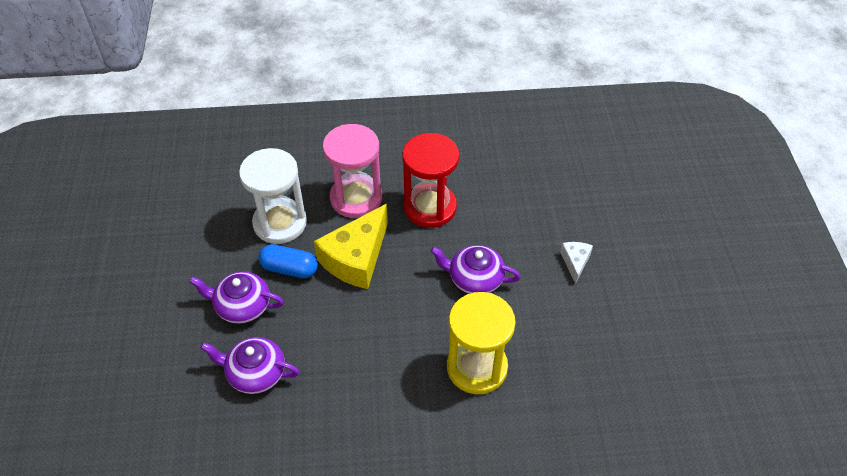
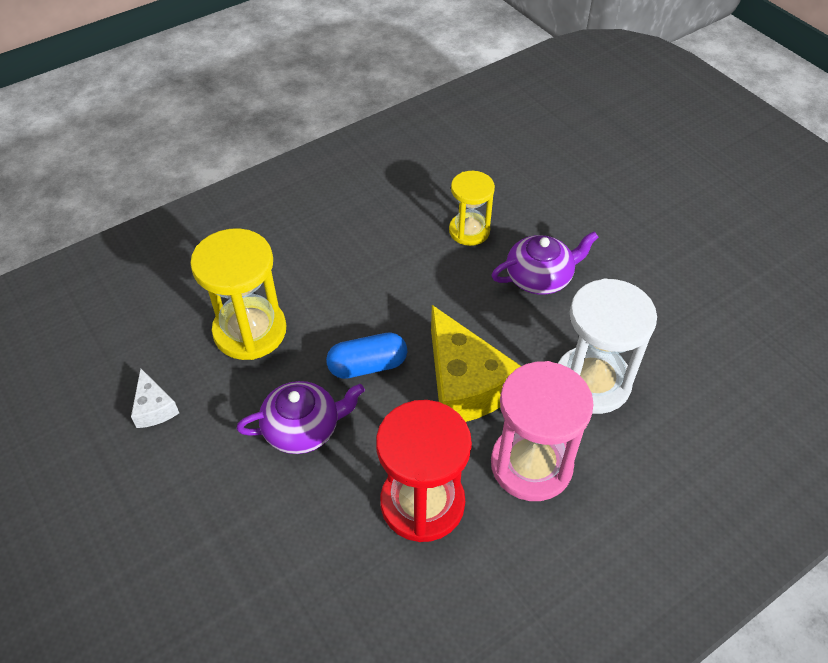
camera: 150 degrees right, 0 degrees up
(255, 373) = (469, 231): purple teapot -> yellow hourglass
(289, 269) = (529, 336): blue capsule -> blue capsule (367, 366)
(356, 258) = (465, 384): yellow cheese -> yellow cheese turned 150 degrees clockwise
(575, 262) = (175, 518): white cheese -> white cheese (154, 408)

